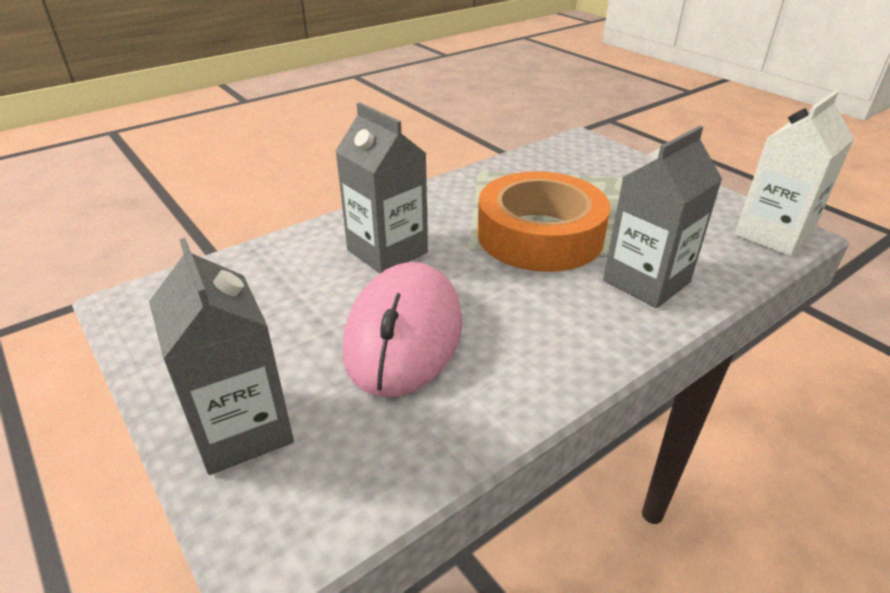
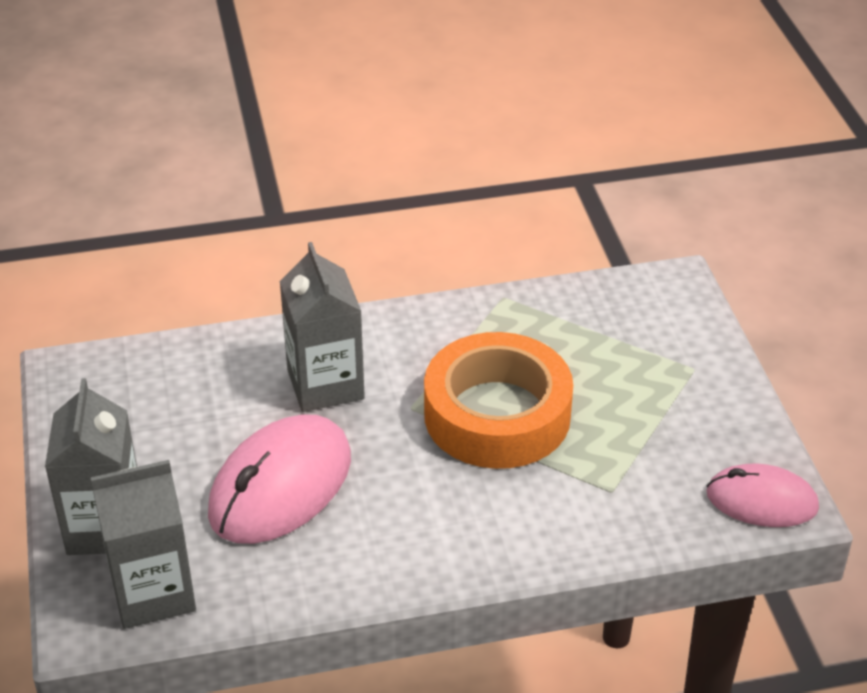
camera: 25 degrees right, 5 degrees up
(646, 281) = (557, 509): grey carton -> grey carton (153, 592)
(773, 235) = (761, 501): white carton -> pink mouse

